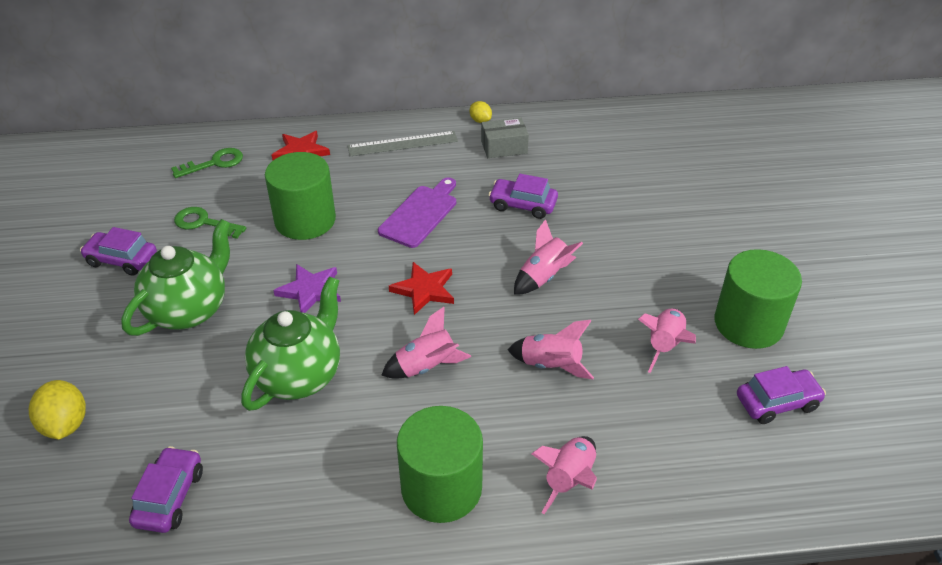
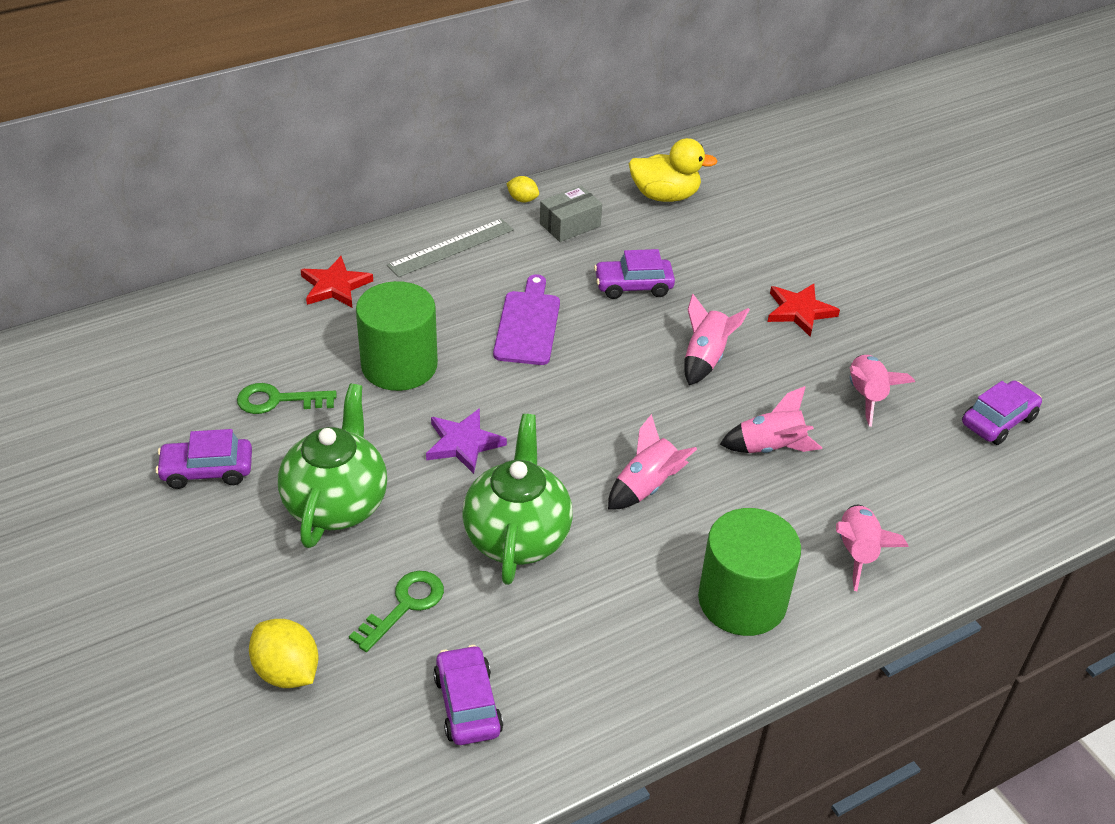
camera: 25 degrees left, 0 degrees up
(214, 163) = (235, 325): green key -> green key (404, 606)
(424, 290) = (589, 407): red star -> red star (799, 311)
(595, 142) = (665, 196): none -> yellow duck
(748, 323) = (930, 352): green cylinder -> none

